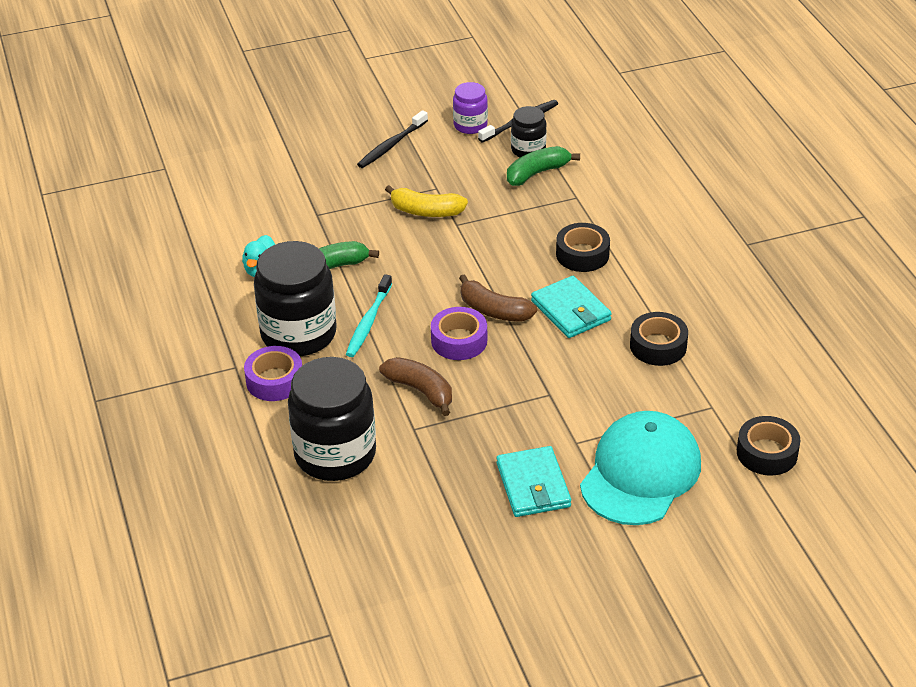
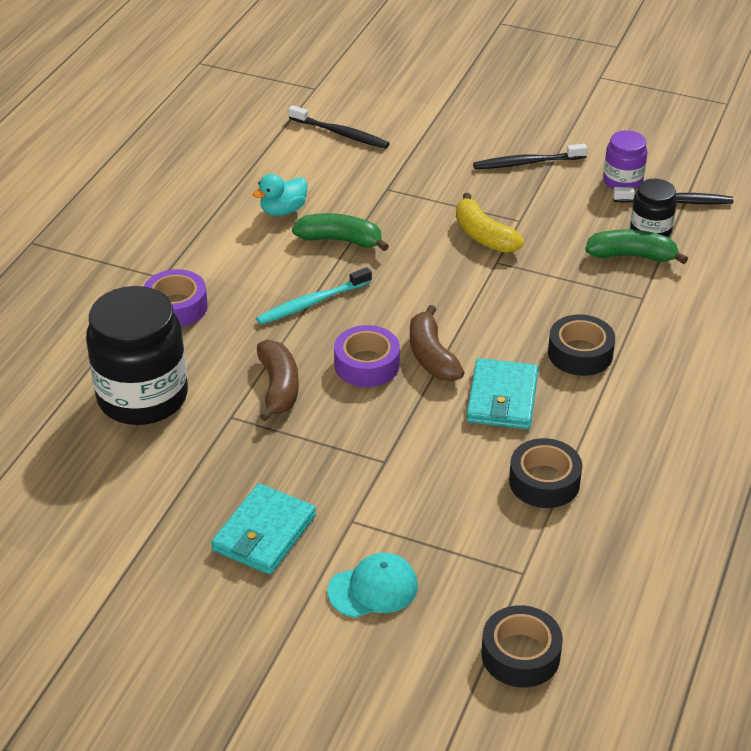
camera: 40 degrees right, 0 degrees up
(230, 192) = (341, 133): none -> black toothbrush
(298, 334) = (244, 279): black jar -> none
(640, 473) = (373, 589): turquoise cap -> turquoise cap, size x0.52

